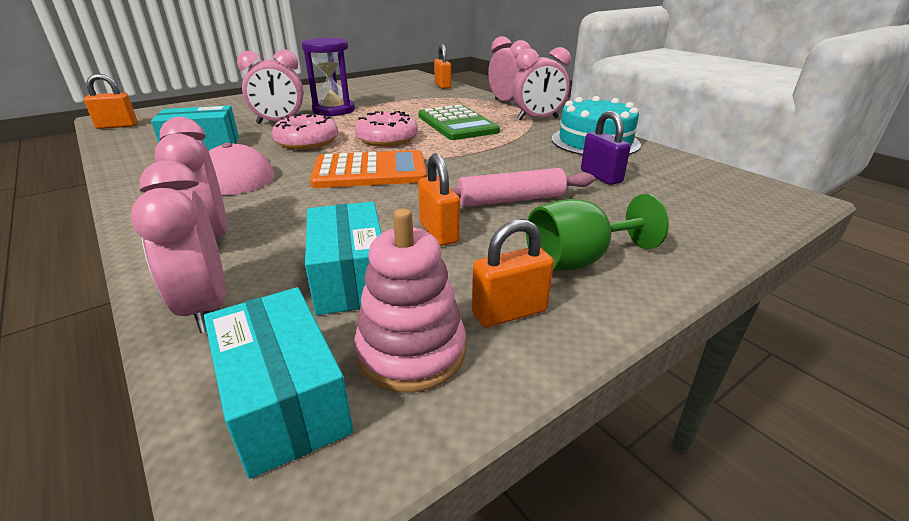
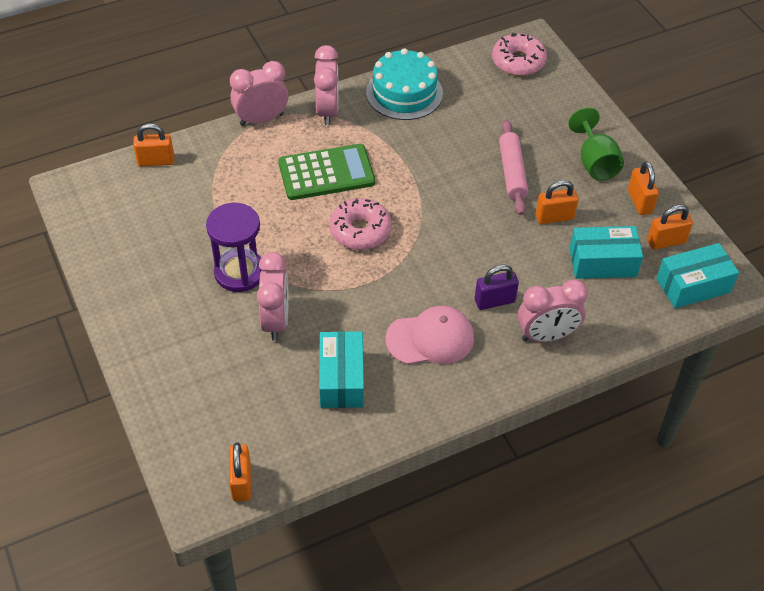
camera: 80 degrees left, 20 degrees up
(206, 307) = (626, 324): pink clock -> none
(307, 142) = (352, 292): pink donut -> pink donut (518, 61)
(370, 171) = (442, 247): orange calculator -> none
(411, 352) = (666, 241): pink stacking toy -> orange padlock
(601, 176) = (480, 114): purple padlock -> purple padlock (494, 301)

